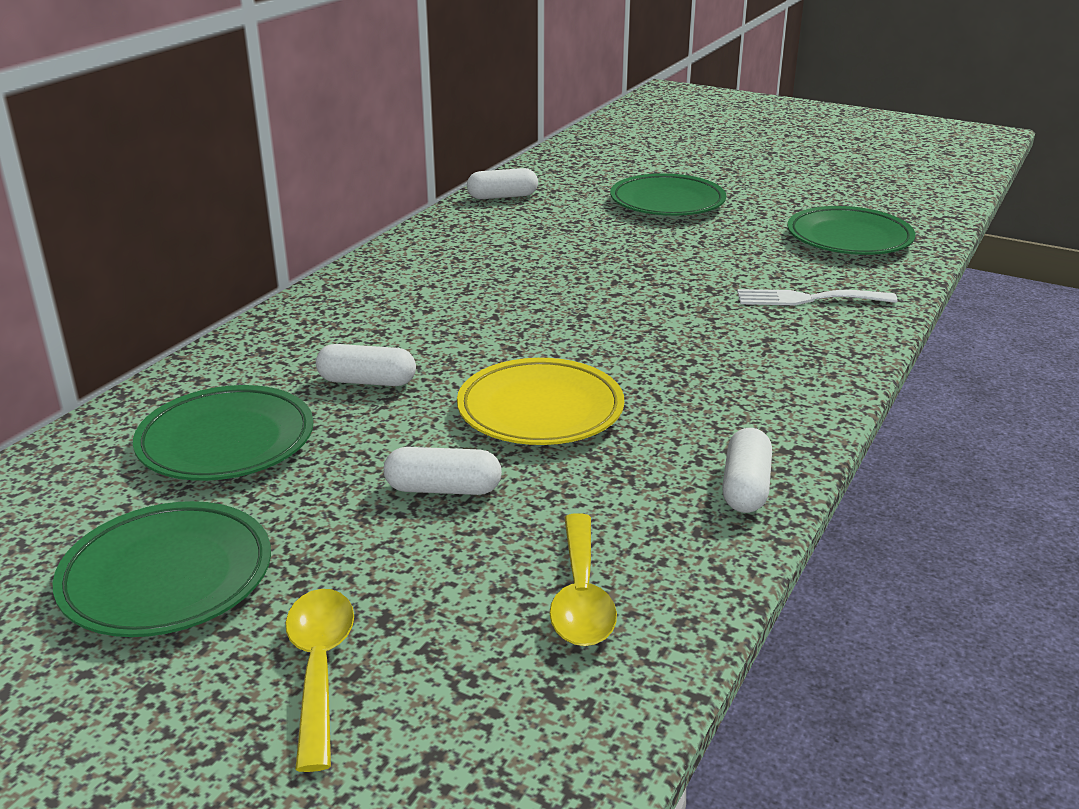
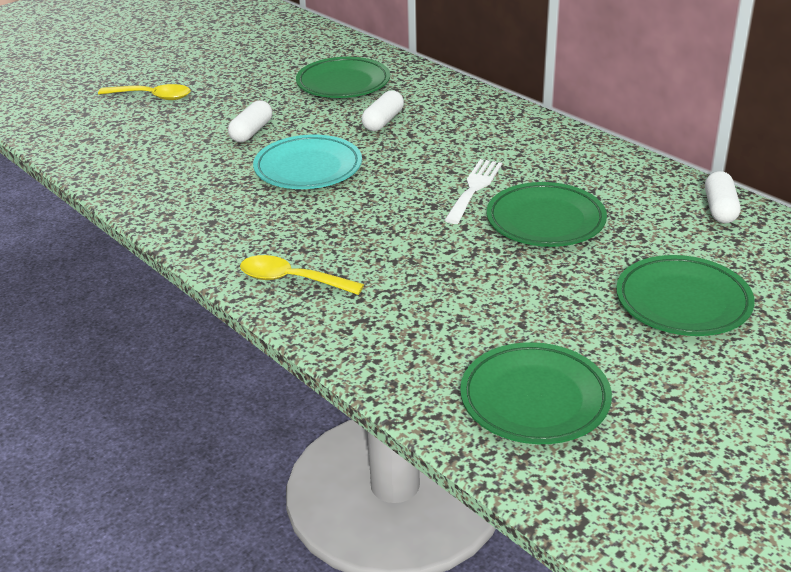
camera: 110 degrees right, 5 degrees up
(167, 577) = (240, 71): green plate -> green plate (545, 221)
(540, 410) = (308, 168): yellow plate -> turquoise plate
(581, 596) = (136, 154): yellow spoon -> yellow spoon (291, 280)
(745, 487) = (172, 216): white capsule -> none
(807, 299) = (401, 320): white fork -> white fork (474, 188)

